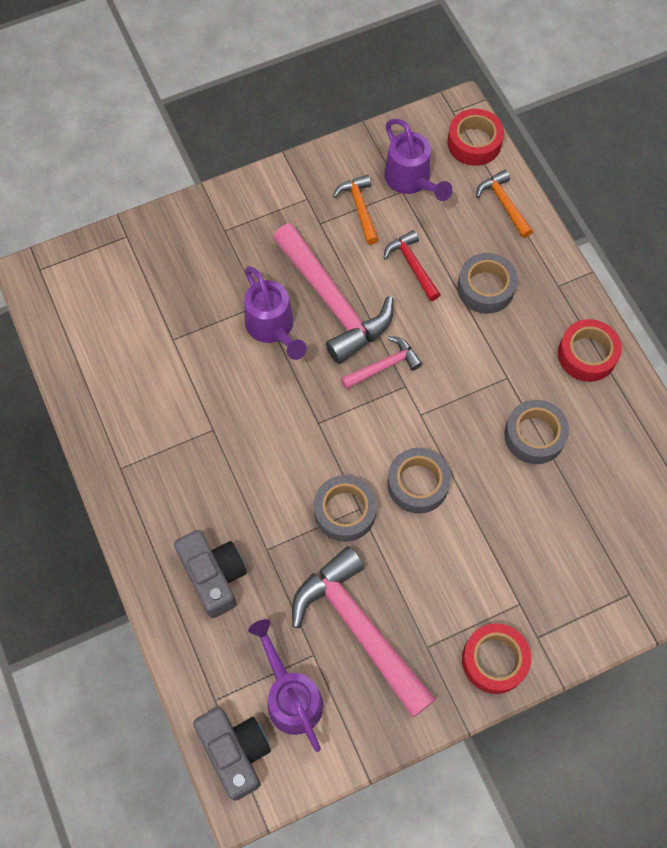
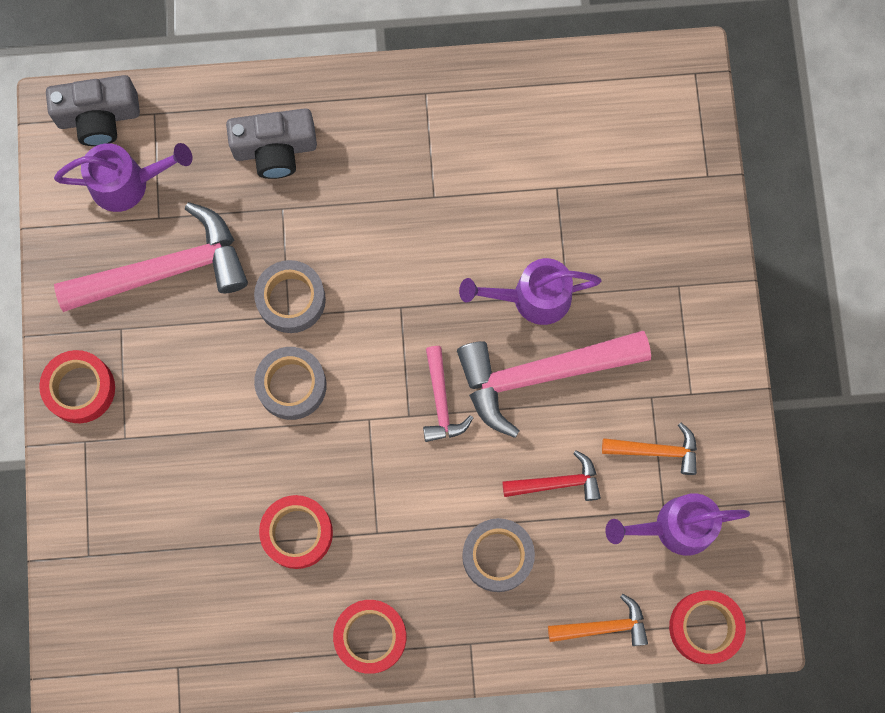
camera: 110 degrees right, 10 degrees up
(534, 435) = (297, 533): grey tape -> red tape

